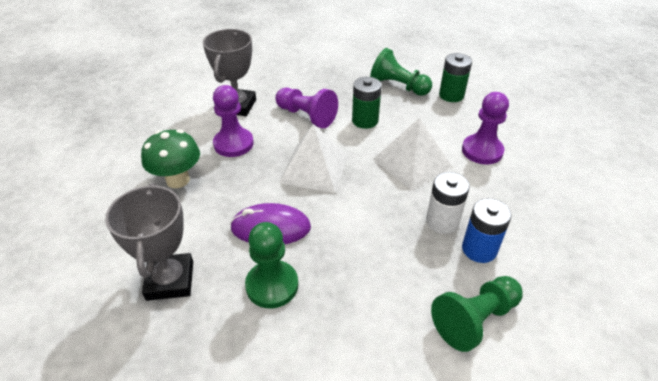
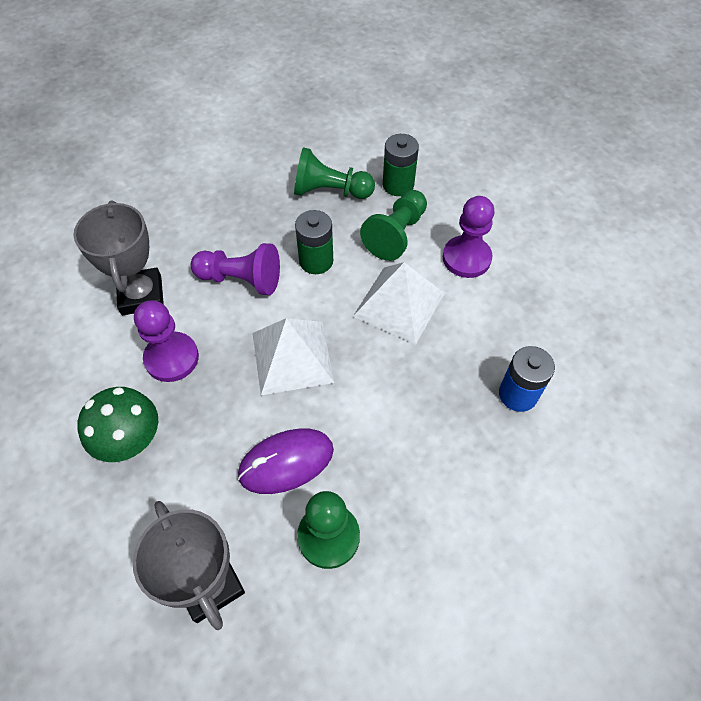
camera: 25 degrees left, 15 degrees up
(442, 221) = (466, 374): white battery -> none
(475, 319) = (548, 482): green pawn -> green pawn (396, 234)

